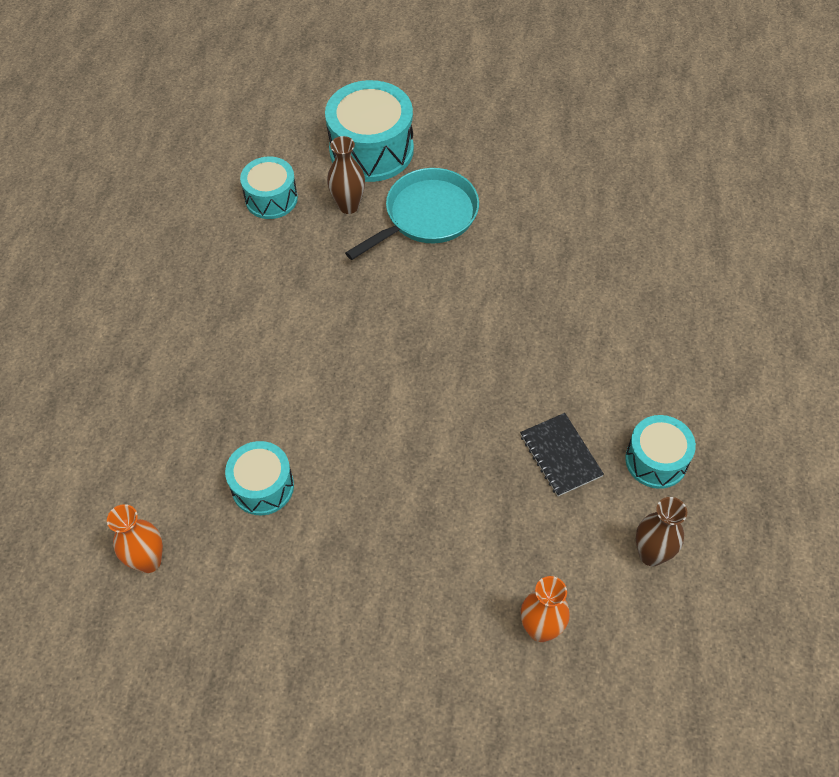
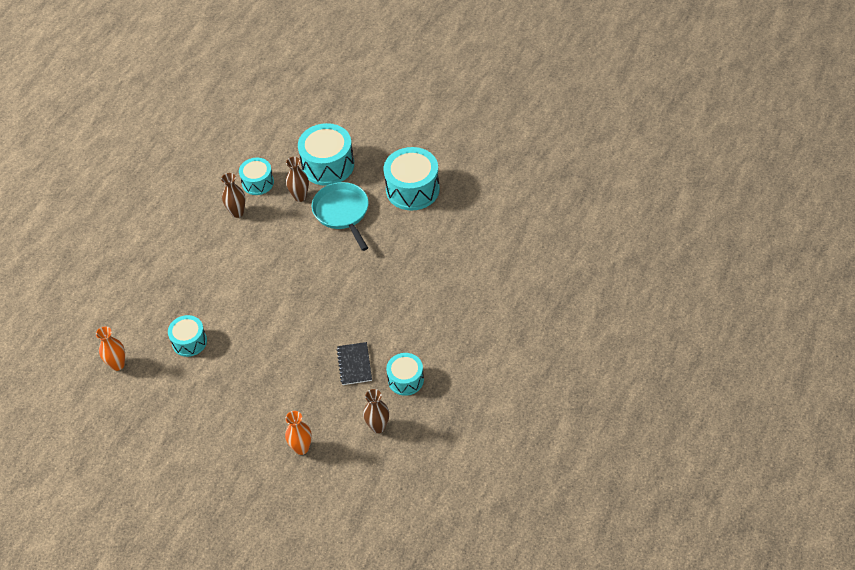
camera: 20 degrees right, 5 degrees down
(257, 252) = (237, 212): none -> brown vase
(427, 216) = (342, 212): turquoise pan -> turquoise pan turned 90 degrees counterclockwise
(518, 159) = (412, 189): none -> turquoise drum

